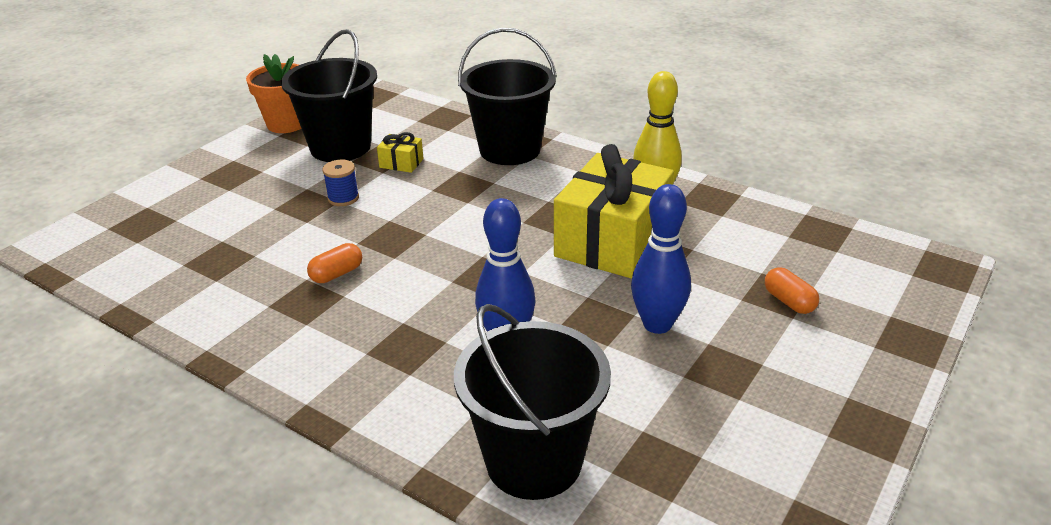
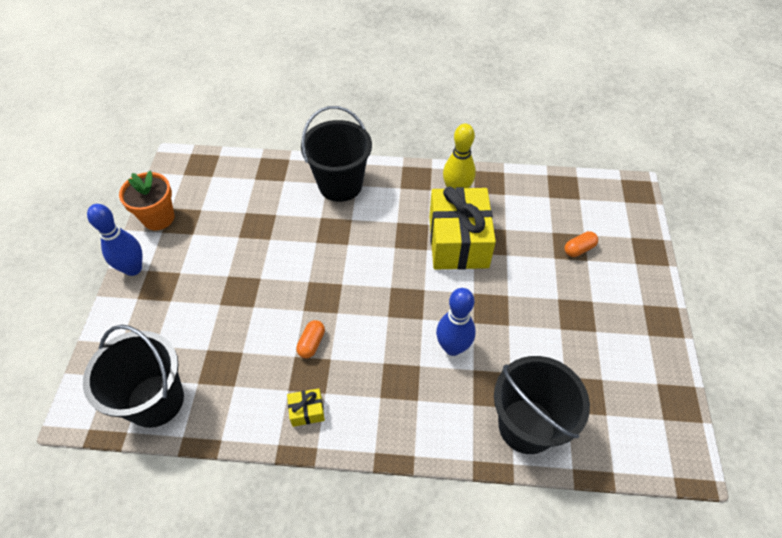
camera: 30 degrees left, 20 degrees up
(340, 147) = (220, 226): black bucket -> black bucket (155, 400)
(343, 198) = (261, 274): blue spool -> none
(401, 163) = (276, 225): yellow gift -> yellow gift (307, 411)
(657, 324) = (524, 297): blue bowling pin -> blue bowling pin (133, 268)
(789, 301) = (579, 249): orange capsule -> orange capsule turned 60 degrees counterclockwise

